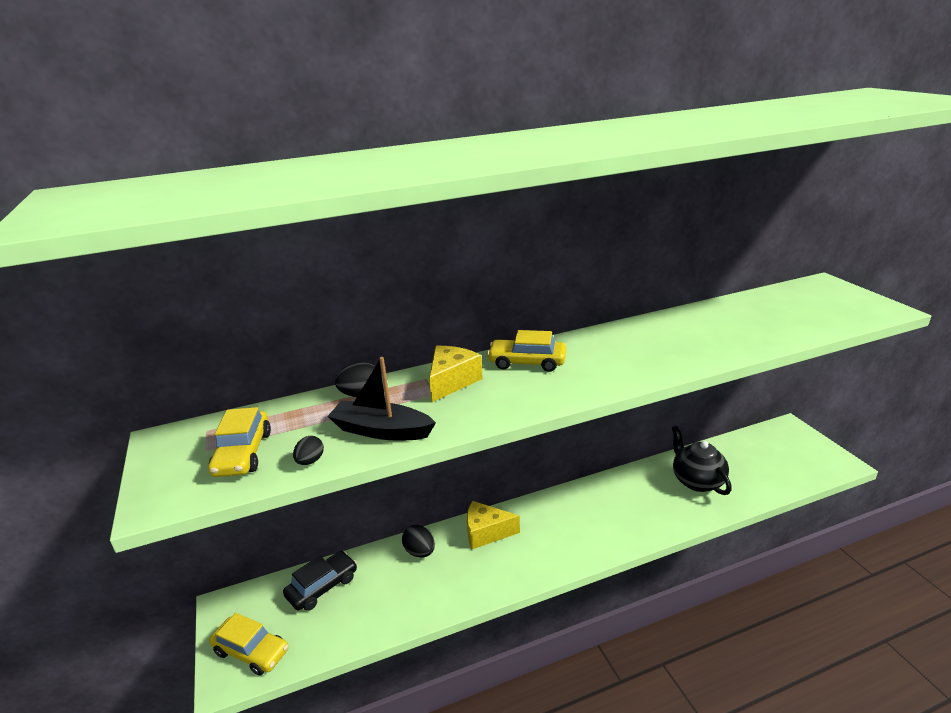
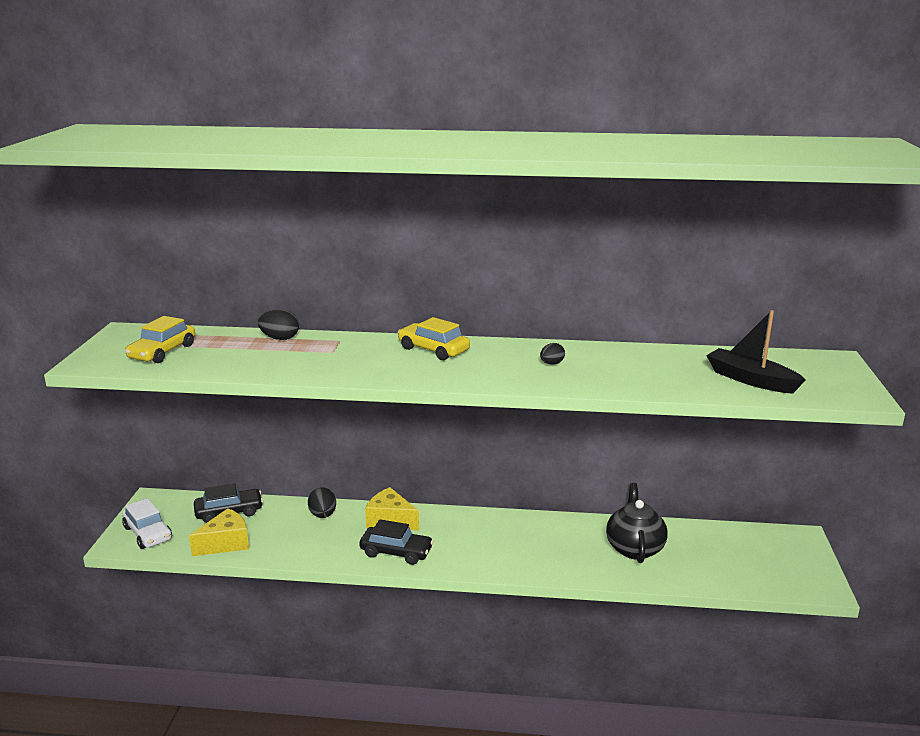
camera: 25 degrees right, 5 degrees down
(251, 651) = (148, 533): yellow car -> white car
(310, 461) = (198, 367): black egg -> black egg (551, 363)
(381, 431) = (265, 363): black boat -> black boat (751, 380)
(452, 381) = (356, 347): yellow cheese -> yellow cheese (226, 543)
(520, 564) = (396, 552): none -> black car

